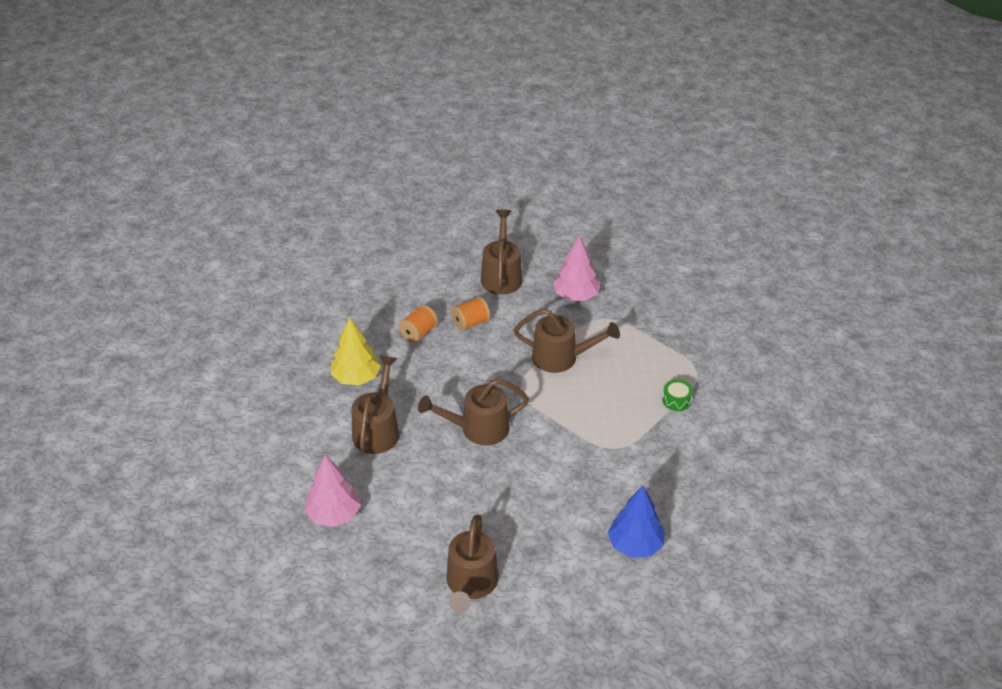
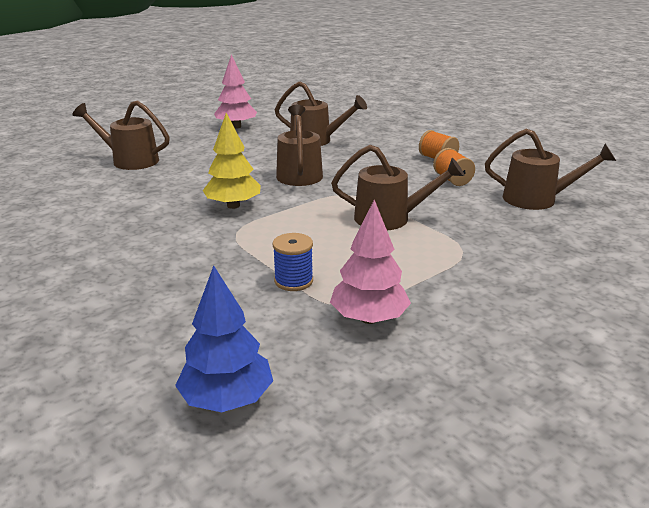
camera: 100 degrees right, 15 degrees down
(356, 377) = (381, 137): yellow tree -> yellow tree (233, 205)
(562, 358) = (390, 218): brown watering can -> brown watering can turned 105 degrees counterclockwise
(576, 296) = (506, 237): pink tree -> pink tree (369, 318)
(635, 545) = (99, 227): blue tree -> blue tree (227, 399)
(676, 400) = (293, 281): green drum -> blue spool

